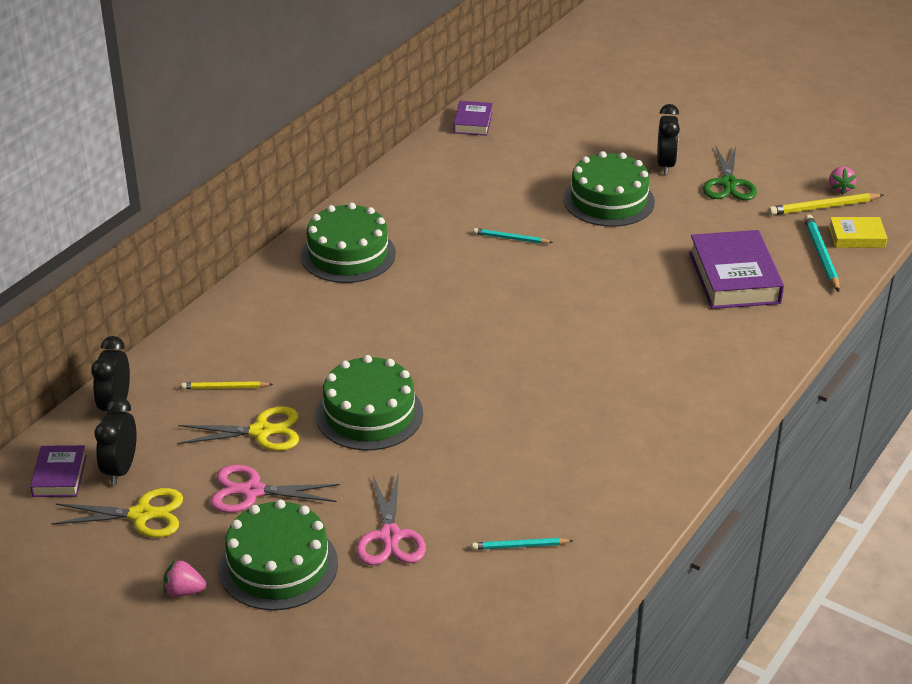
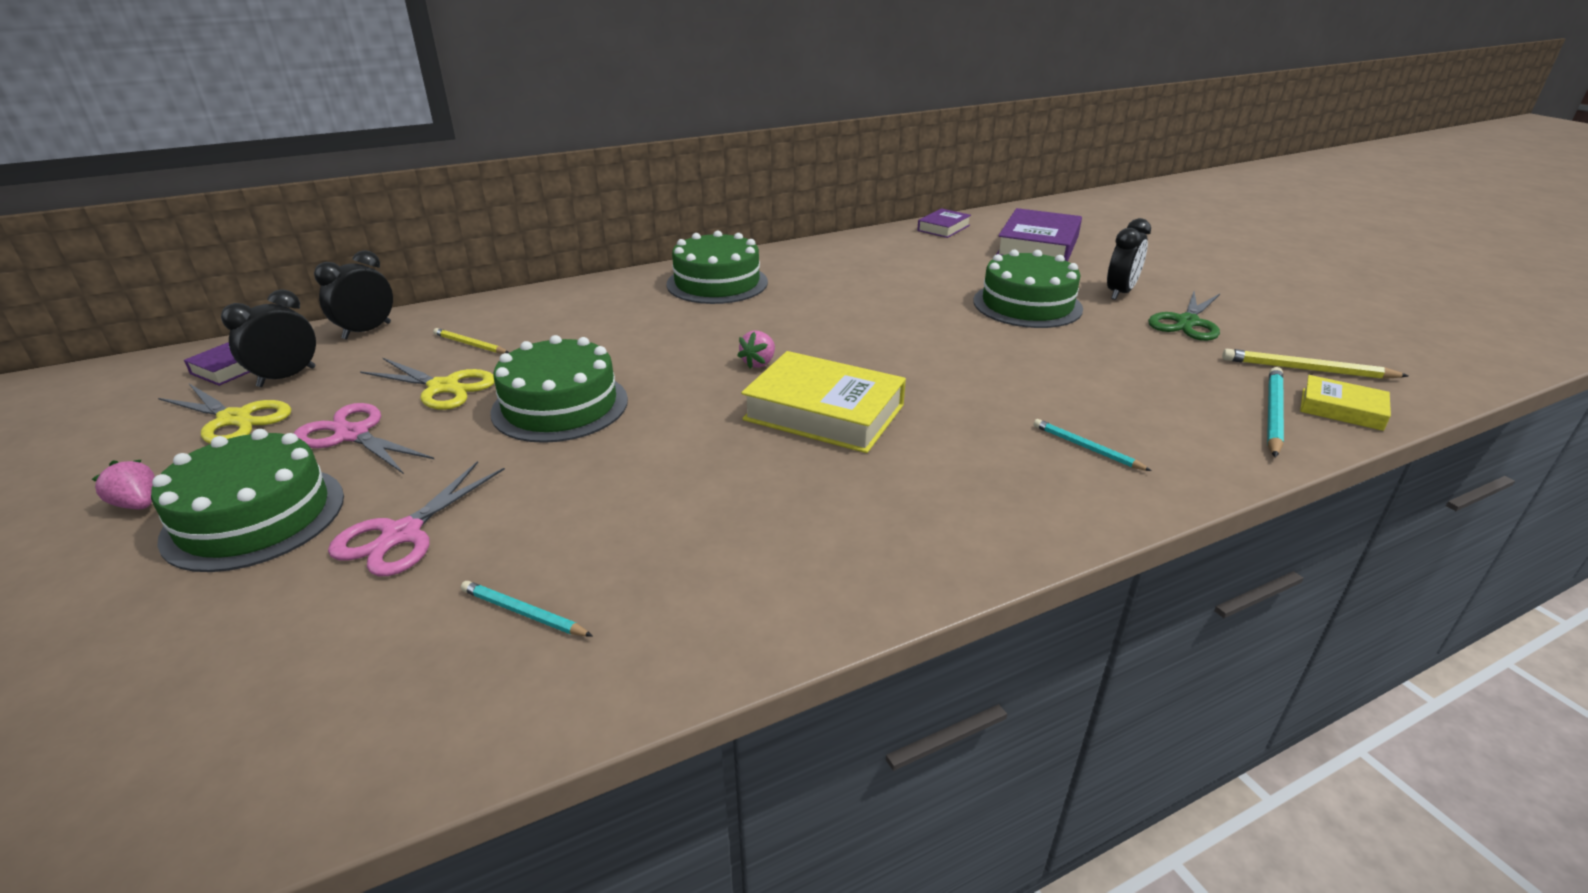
camera: 30 degrees right, 5 degrees down
(511, 238) = (888, 308): turquoise pencil -> turquoise pencil (1086, 448)
(554, 353) = (824, 412): none -> yellow book
(734, 278) = (1126, 404): purple book -> purple book (1037, 246)
(840, 189) = (1342, 358): pink strawberry -> pink strawberry (759, 363)

